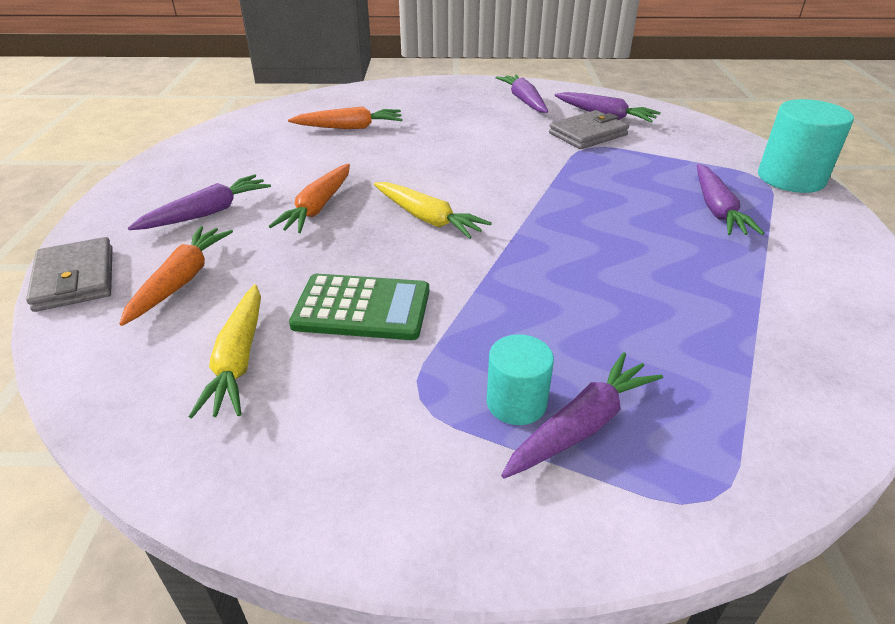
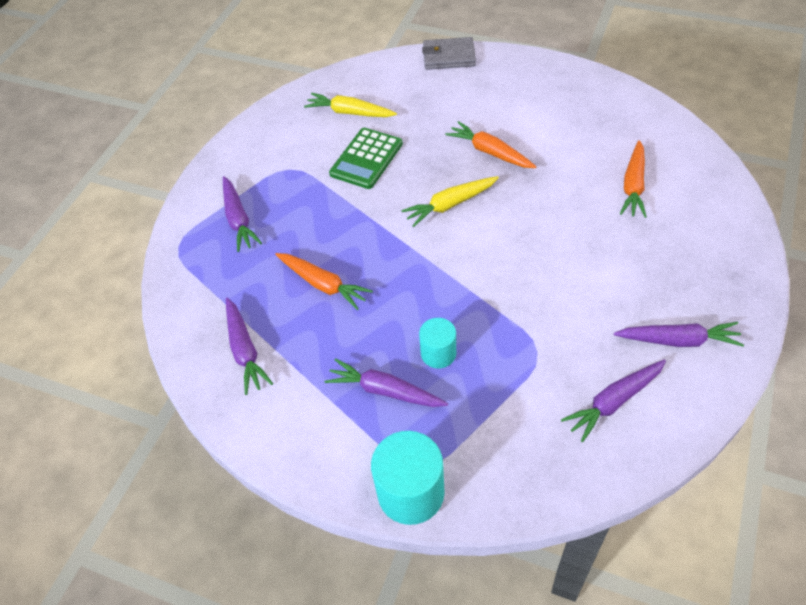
camera: 115 degrees right, 15 degrees up
(181, 281) = (428, 93): orange carrot -> orange carrot (323, 284)
(207, 213) = (503, 102): purple carrot -> purple carrot (245, 350)
(516, 402) = (265, 201): turquoise cylinder -> turquoise cylinder (438, 353)
(588, 134) = (567, 363): grey wallet -> none

